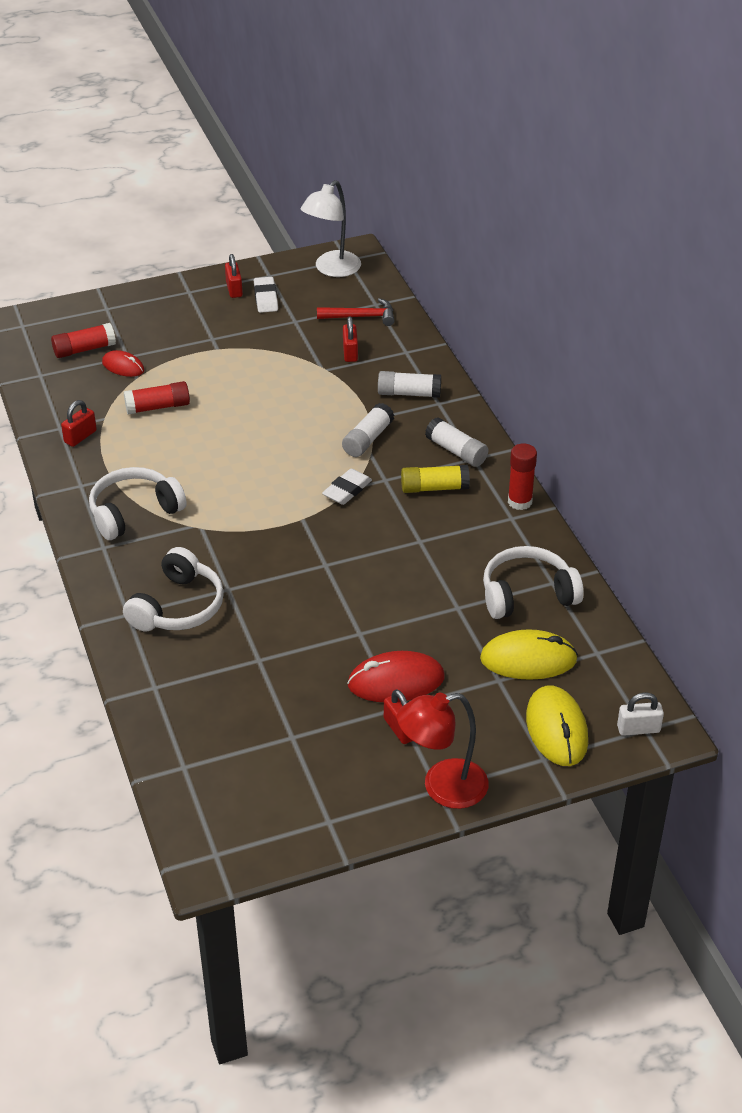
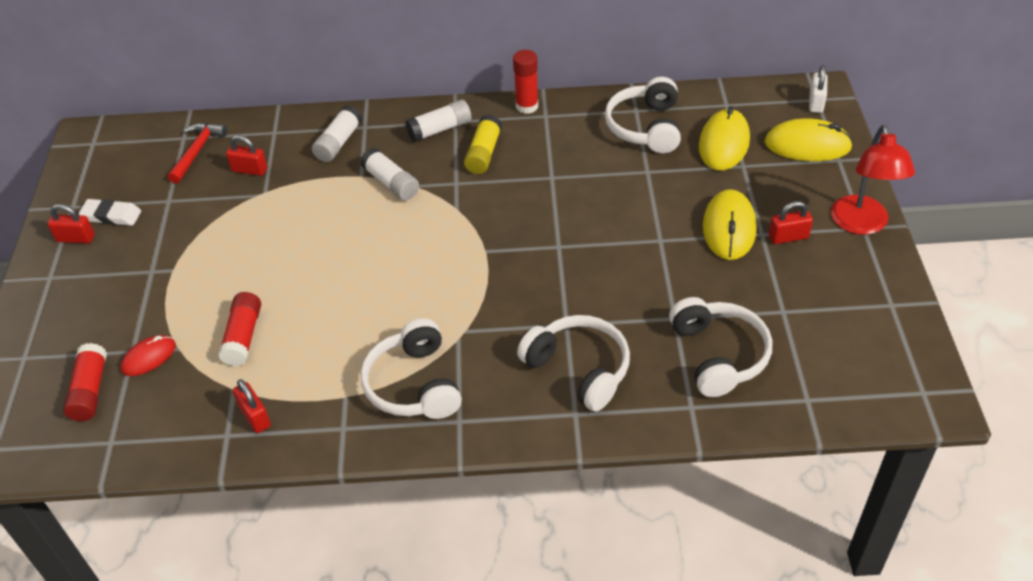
camera: 70 degrees left, 5 degrees up
(221, 697) = (718, 355): none -> white headphones
(332, 269) = (101, 157): white lamp -> none
(347, 490) = (459, 211): white eraser -> none
(396, 681) = (729, 228): red mouse -> yellow mouse

